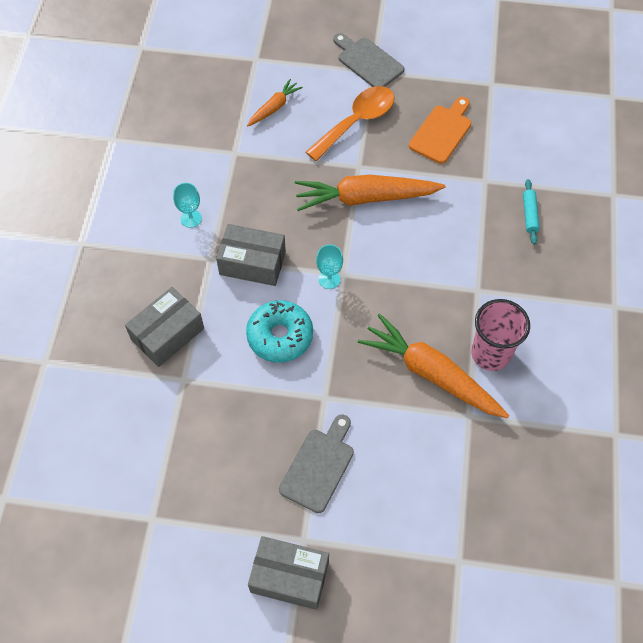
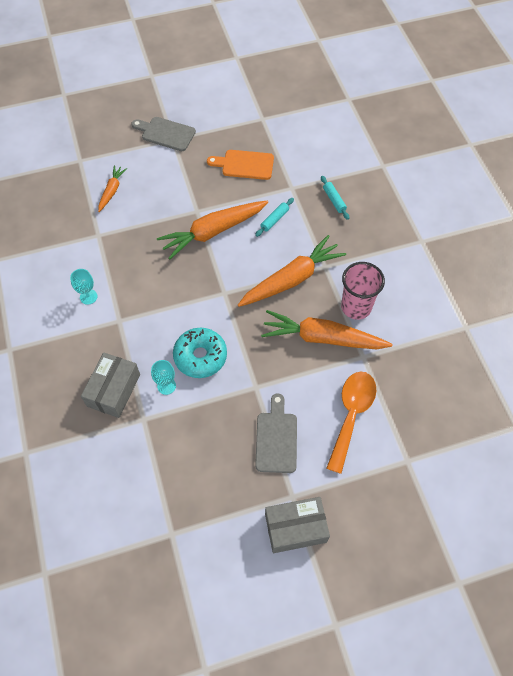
camera: 25 degrees left, 0 degrees up
(252, 263) = (153, 311): grey box -> none
(329, 279) = (216, 300): turquoise goblet -> turquoise goblet (166, 386)
(356, 122) = (179, 179): orange spoon -> orange spoon (351, 415)
(430, 289) = (291, 279): none -> orange carrot
(442, 132) = (244, 165): orange cutting board -> orange cutting board turned 90 degrees counterclockwise
(445, 211) = (274, 220): none -> turquoise rolling pin

